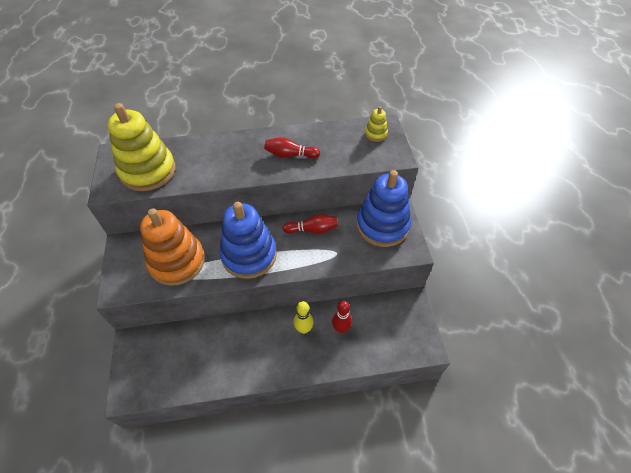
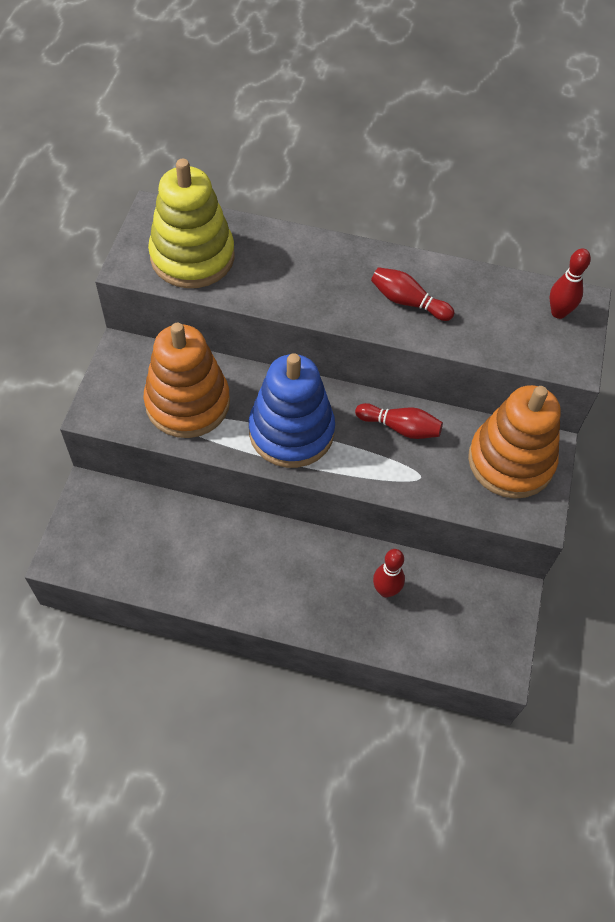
camera: 20 degrees right, 5 degrees up
(303, 329) = (331, 569): yellow bowling pin -> none
(375, 134) = (558, 312): yellow stacking toy -> red bowling pin
(382, 225) = (510, 461): blue stacking toy -> orange stacking toy

